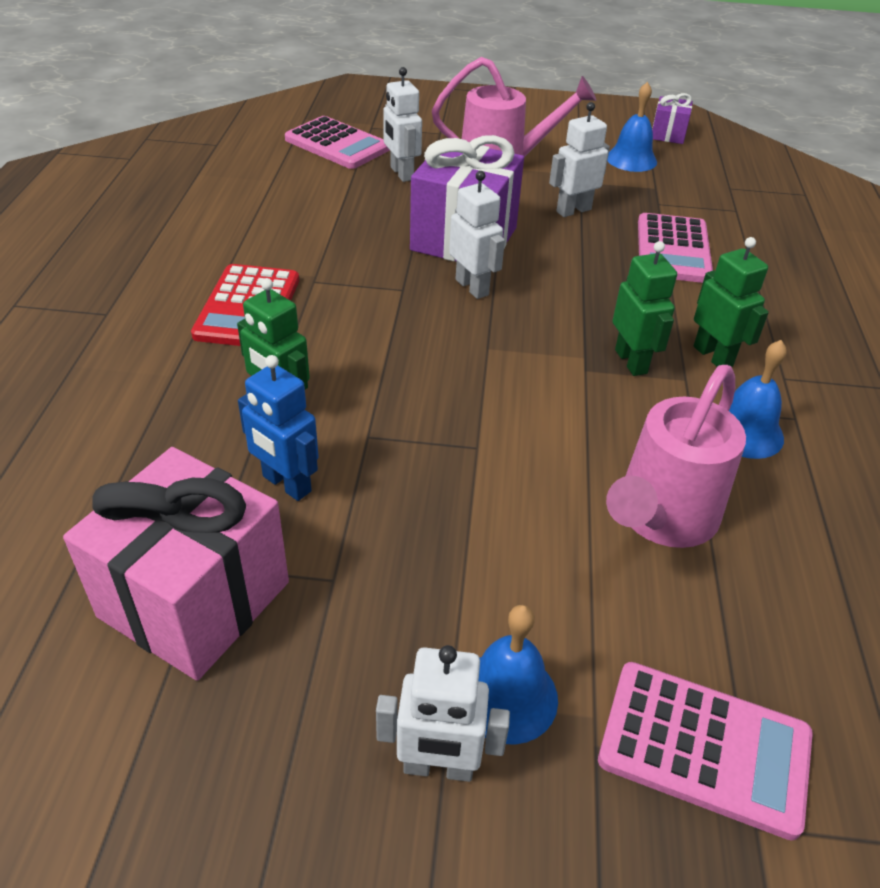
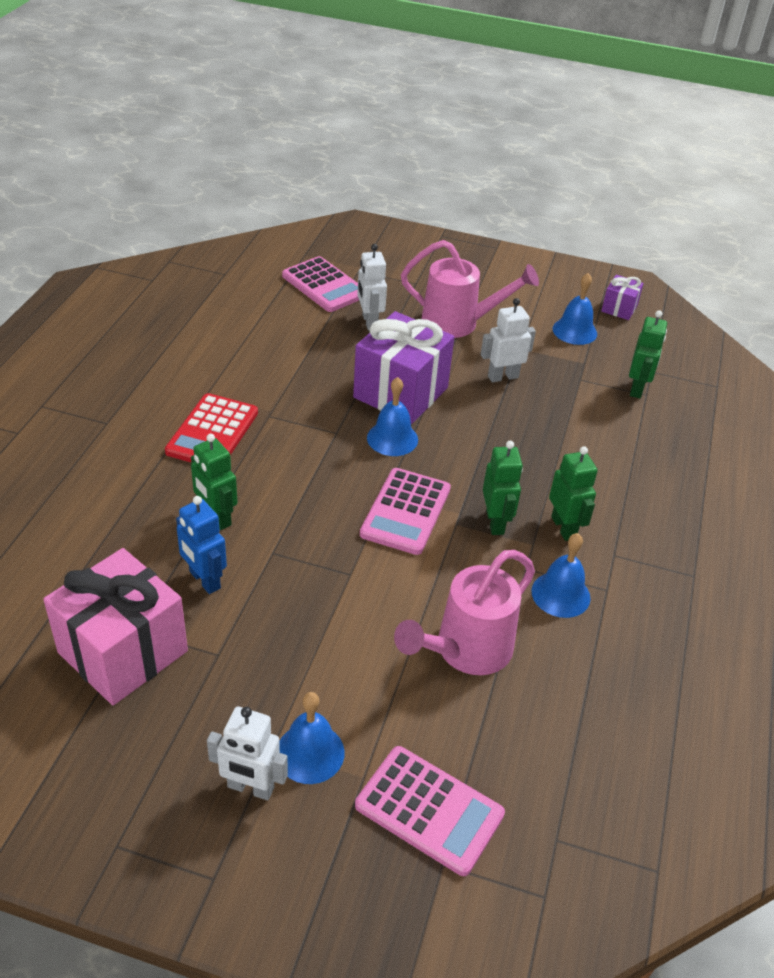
camera: 10 degrees right, 0 degrees up
(472, 287) = (392, 438): white robot -> blue bell
(673, 249) = (573, 426): pink calculator -> pink calculator (405, 512)
(724, 206) = (637, 389): none -> green robot

